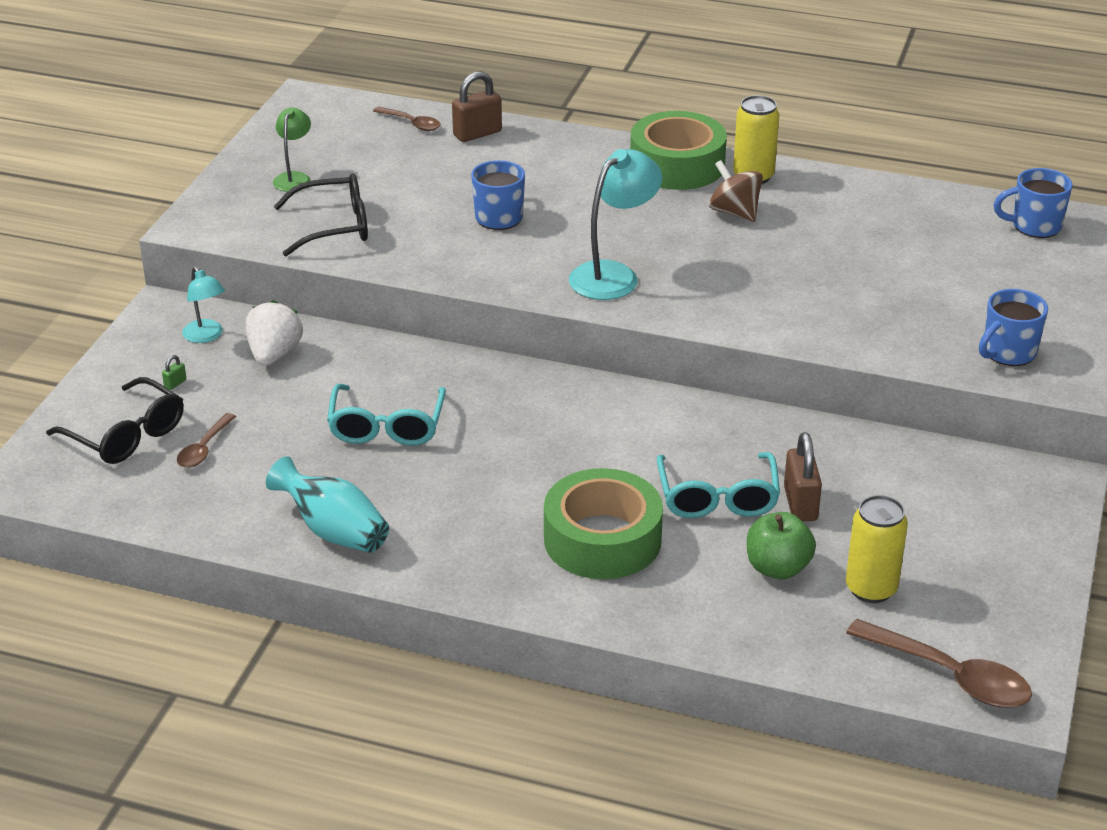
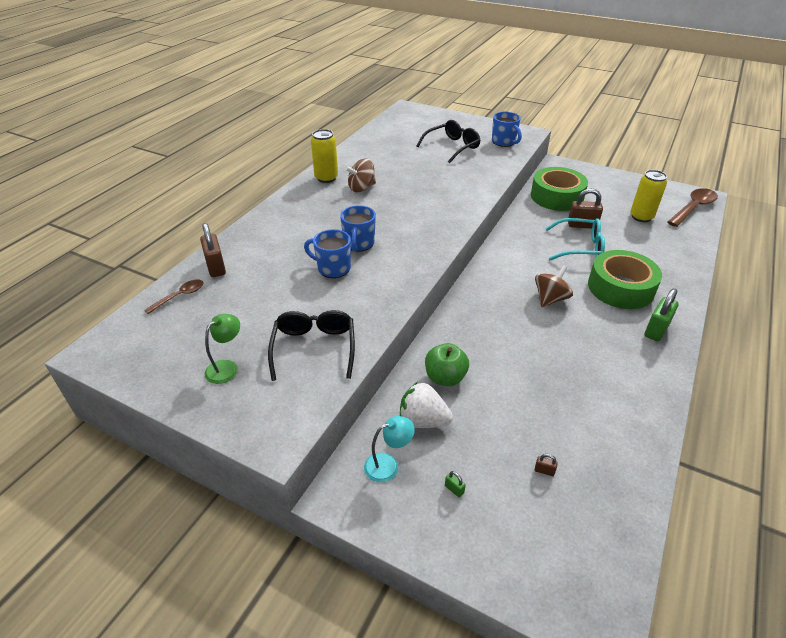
camera: 80 degrees left, 5 degrees up
(125, 434) = (525, 529): black glasses -> black glasses (451, 147)
(204, 448) = (544, 471): brown spoon -> brown padlock
(294, 178) = (227, 367): green lamp -> green lamp turned 105 degrees clockwise
(333, 531) = (633, 399): turquoise vase -> none
(387, 426) = (516, 364): turquoise glasses -> none
(494, 570) = (656, 330): none -> green padlock
(548, 459) = (550, 299): none -> brown spinning top
(613, 275) = (415, 233): turquoise lamp -> none
(677, 165) = (301, 198): green tape -> green tape (556, 197)
(777, 568) = (632, 238): green apple -> green apple (445, 377)
(1034, 226) = (403, 121): blue mug -> blue mug (359, 244)

